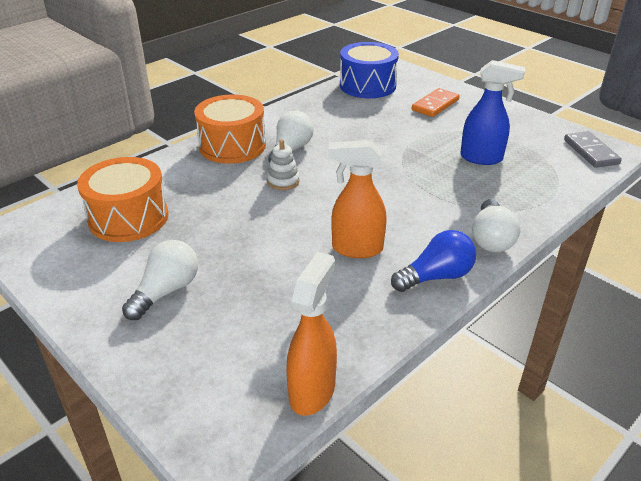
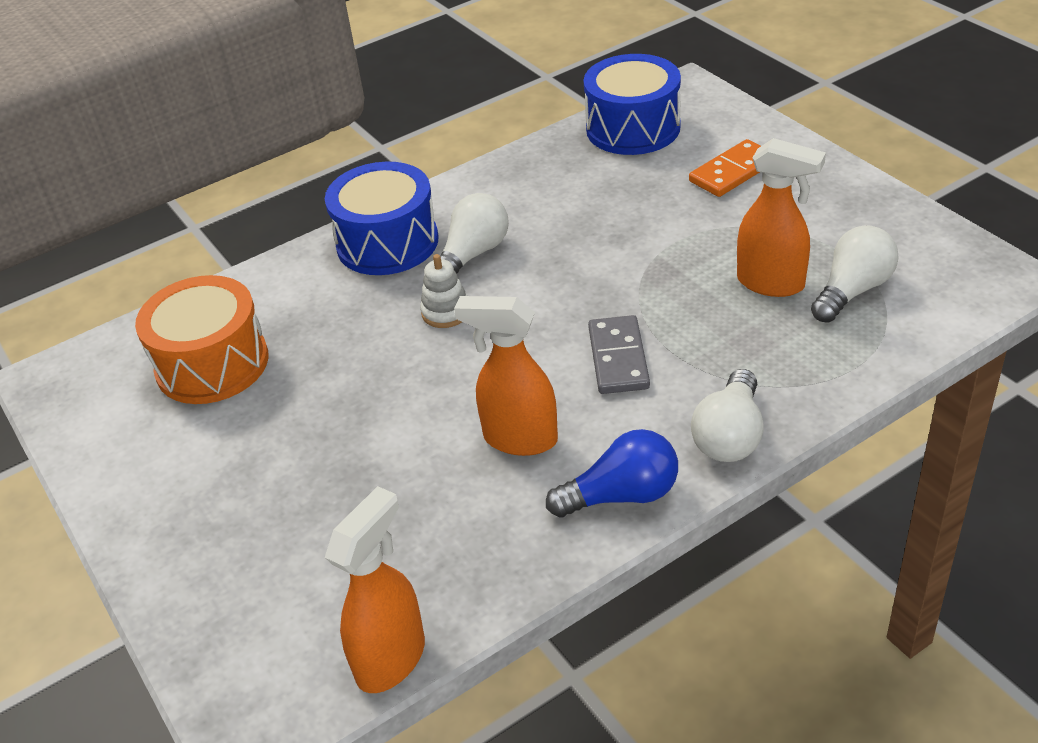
camera: 15 degrees right, 5 degrees up
(166, 291) = (237, 489): white light bulb -> white light bulb (852, 290)
(232, 146) = (387, 243): orange drum -> blue drum
(482, 158) = (771, 283): blue spray bottle -> orange spray bottle
(591, 152) = (964, 279): grey domino -> grey domino (618, 358)

